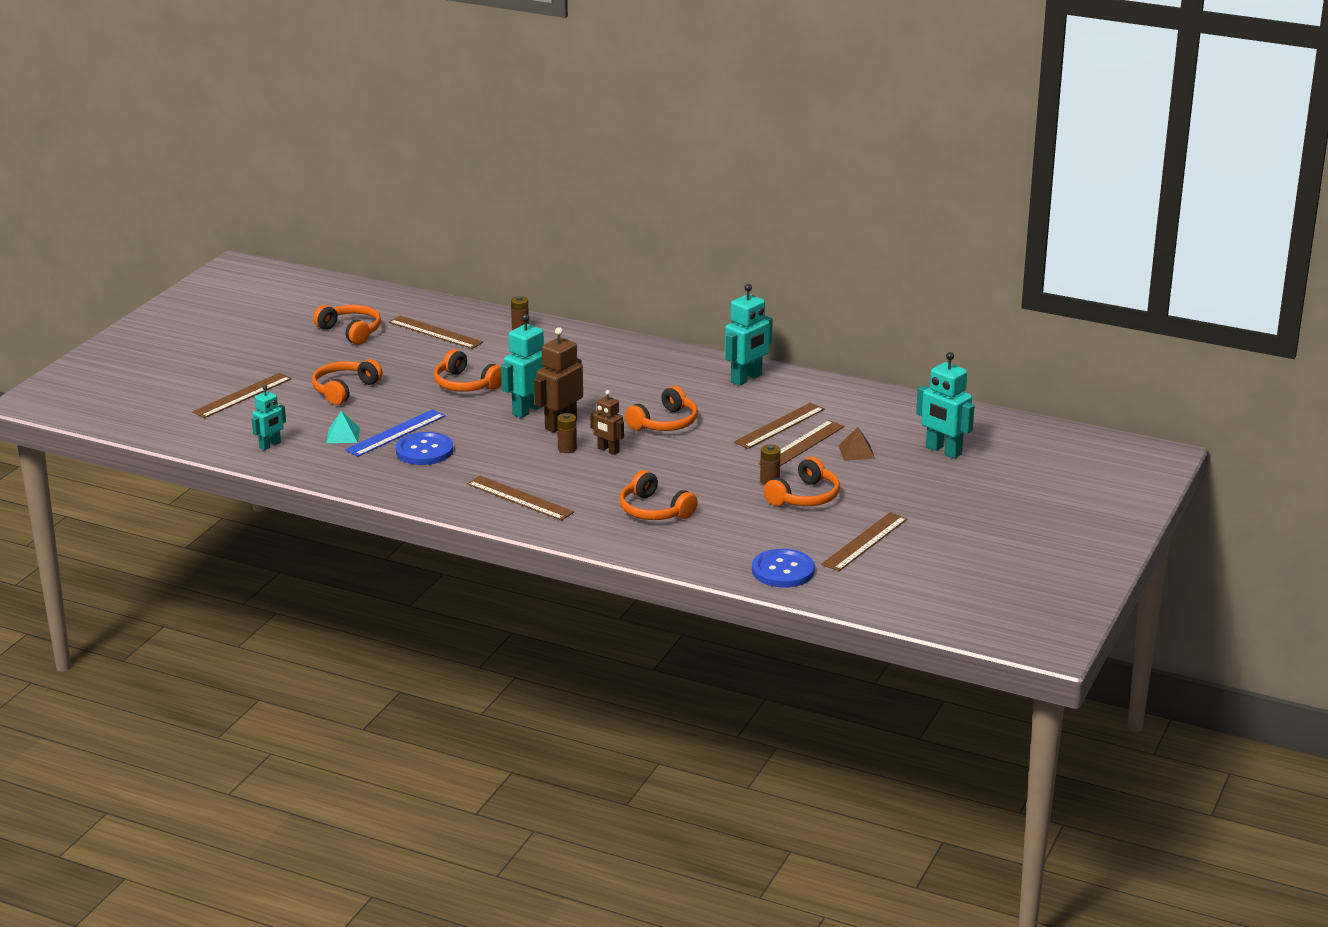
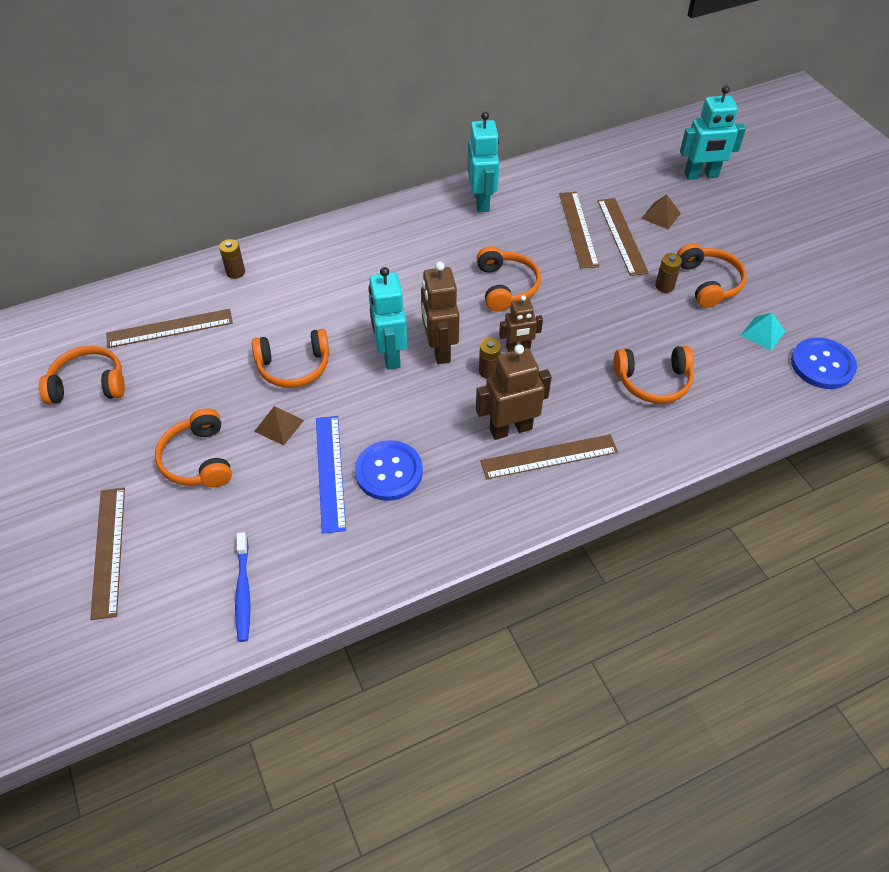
camera: 50 degrees left, 25 degrees up
(270, 445) = (243, 591): turquoise robot -> blue toothbrush
(343, 435) = (289, 516): turquoise pyramid -> turquoise pyramid (762, 333)
(409, 401) = (279, 425): none -> brown pyramid
(524, 476) = (510, 429): none -> brown robot
(865, 542) = (810, 293): brown ruler -> none

